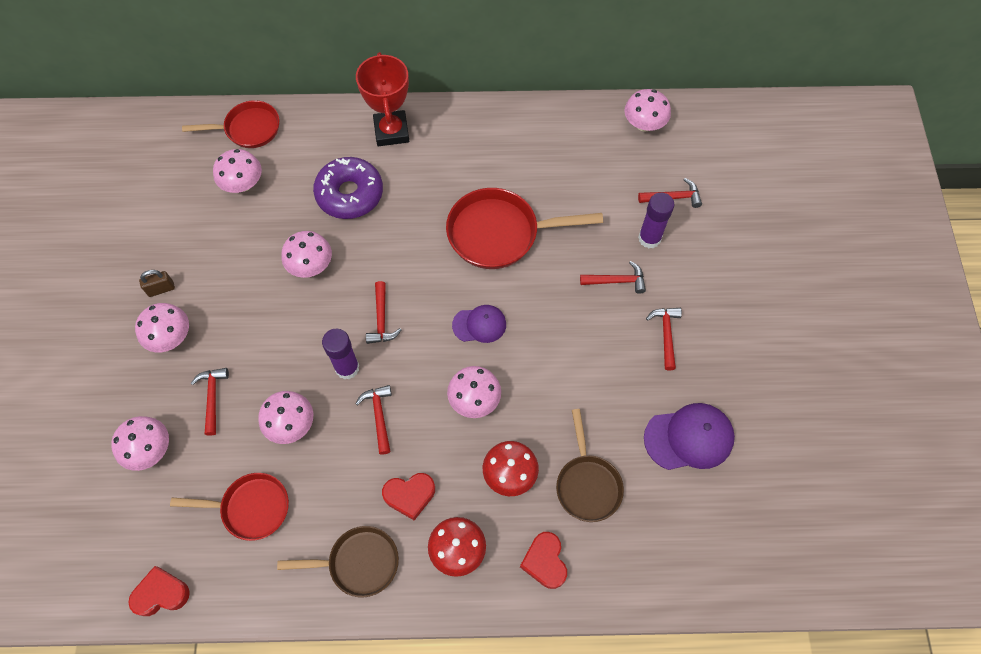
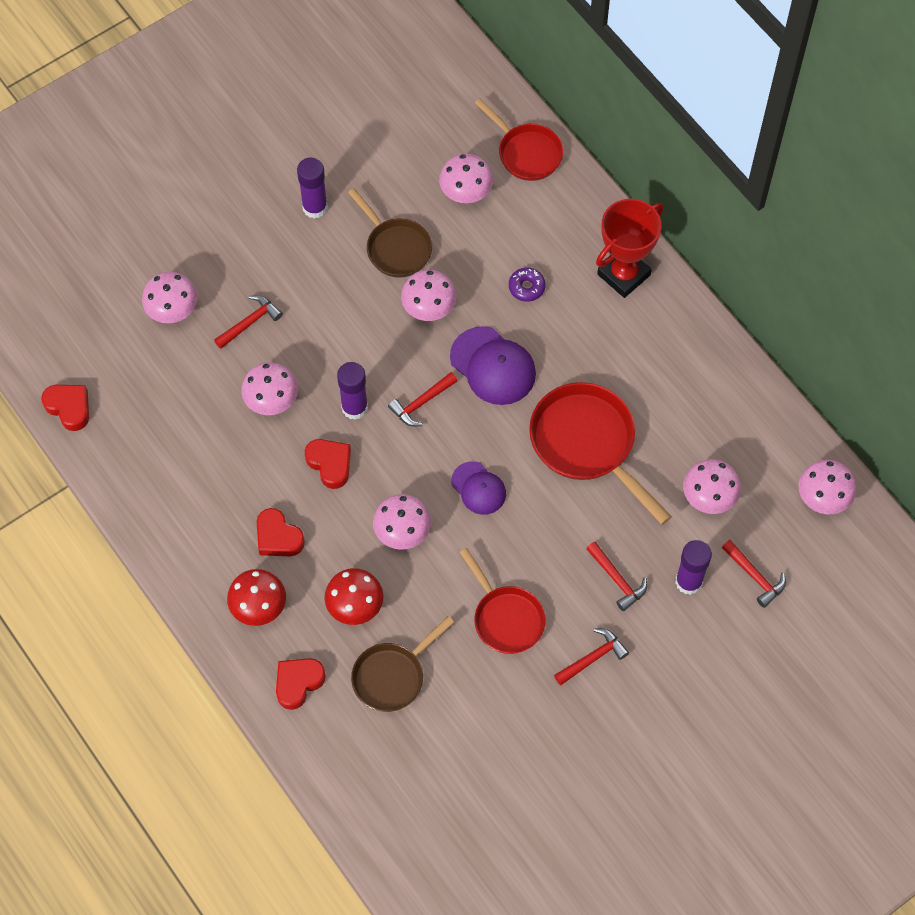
camera: 55 degrees right, 0 degrees up
(161, 289) = (315, 207): brown padlock -> purple glue stick
(170, 337) = (278, 249): pink mushroom -> pink mushroom (709, 497)
(251, 508) = (180, 422): red pan -> red pan (505, 618)
(350, 194) = (526, 287): purple donut -> purple donut, size x0.47
(358, 563) = (194, 536): brown pan -> brown pan (395, 247)
(379, 416) = (330, 464): red hammer -> red heart
(689, 438) = (501, 738): purple cap -> purple cap (493, 366)

